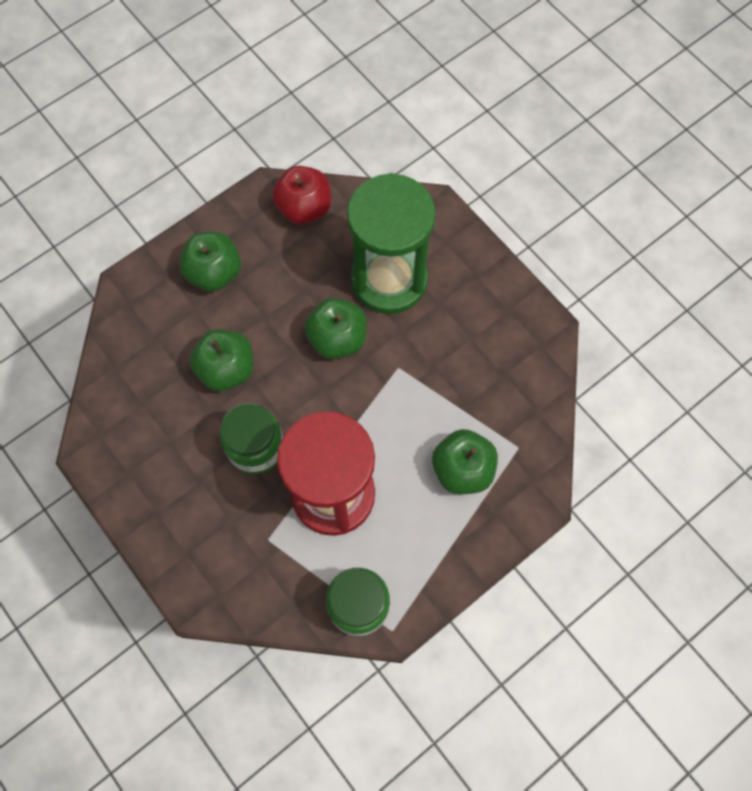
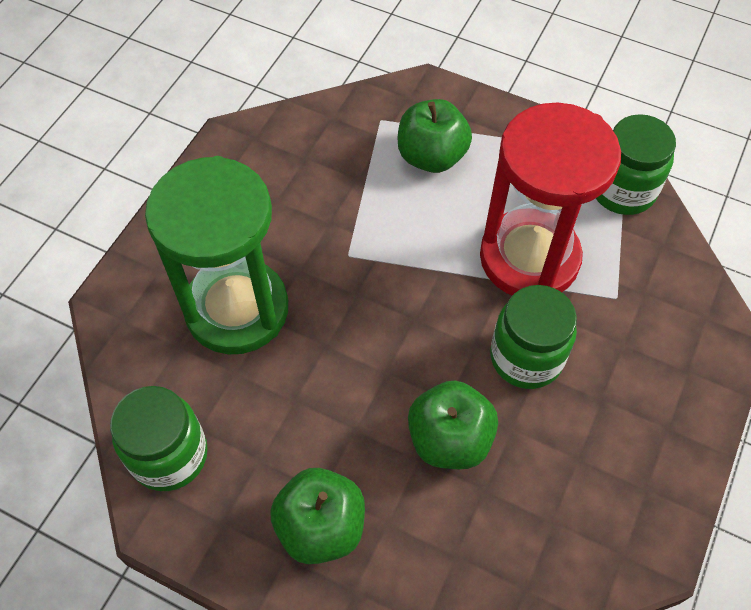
camera: 115 degrees left, 10 degrees down
(304, 208) = (169, 455): red apple -> green jar
(337, 339) = (343, 332): green apple -> none

